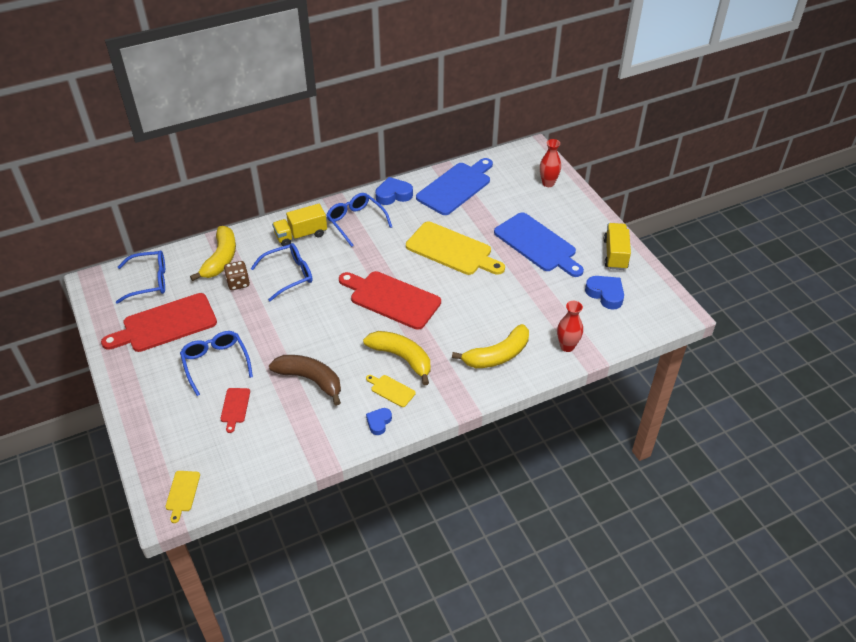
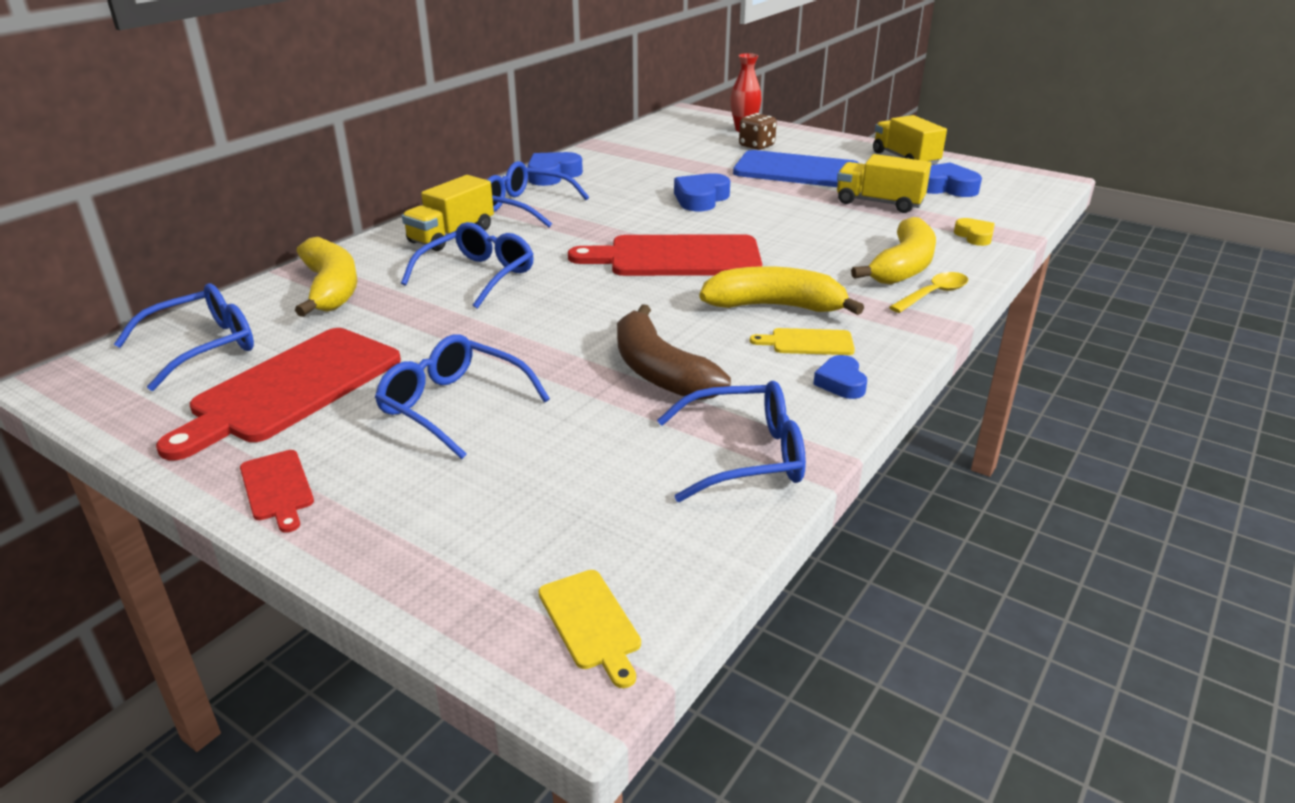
camera: 30 degrees left, 15 degrees down
(235, 407) = (559, 450): red cutting board -> red cutting board (277, 488)
(238, 283) = (393, 305): brown dice -> brown dice (756, 146)
(299, 445) = (745, 456): none -> blue glasses
(310, 380) = (660, 372): brown banana -> brown banana turned 120 degrees counterclockwise
(452, 250) = (701, 199): yellow cutting board -> blue heart
(456, 187) = (632, 153): blue cutting board -> none
(488, 383) = (933, 294): none -> yellow spoon
(547, 294) = (879, 203): none -> yellow truck
(567, 346) = (974, 236): red vase -> yellow heart

